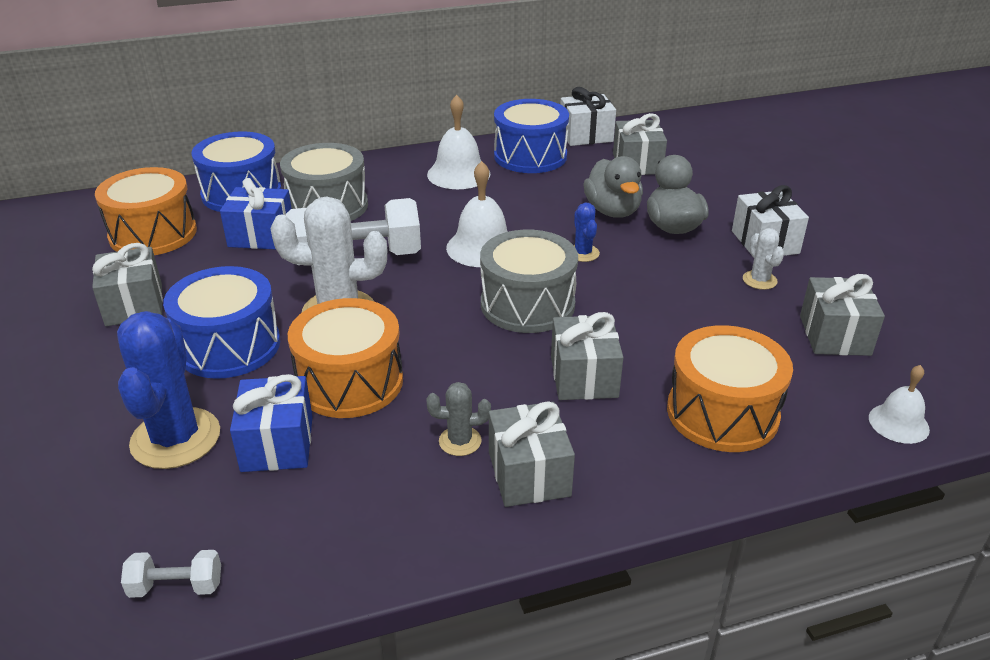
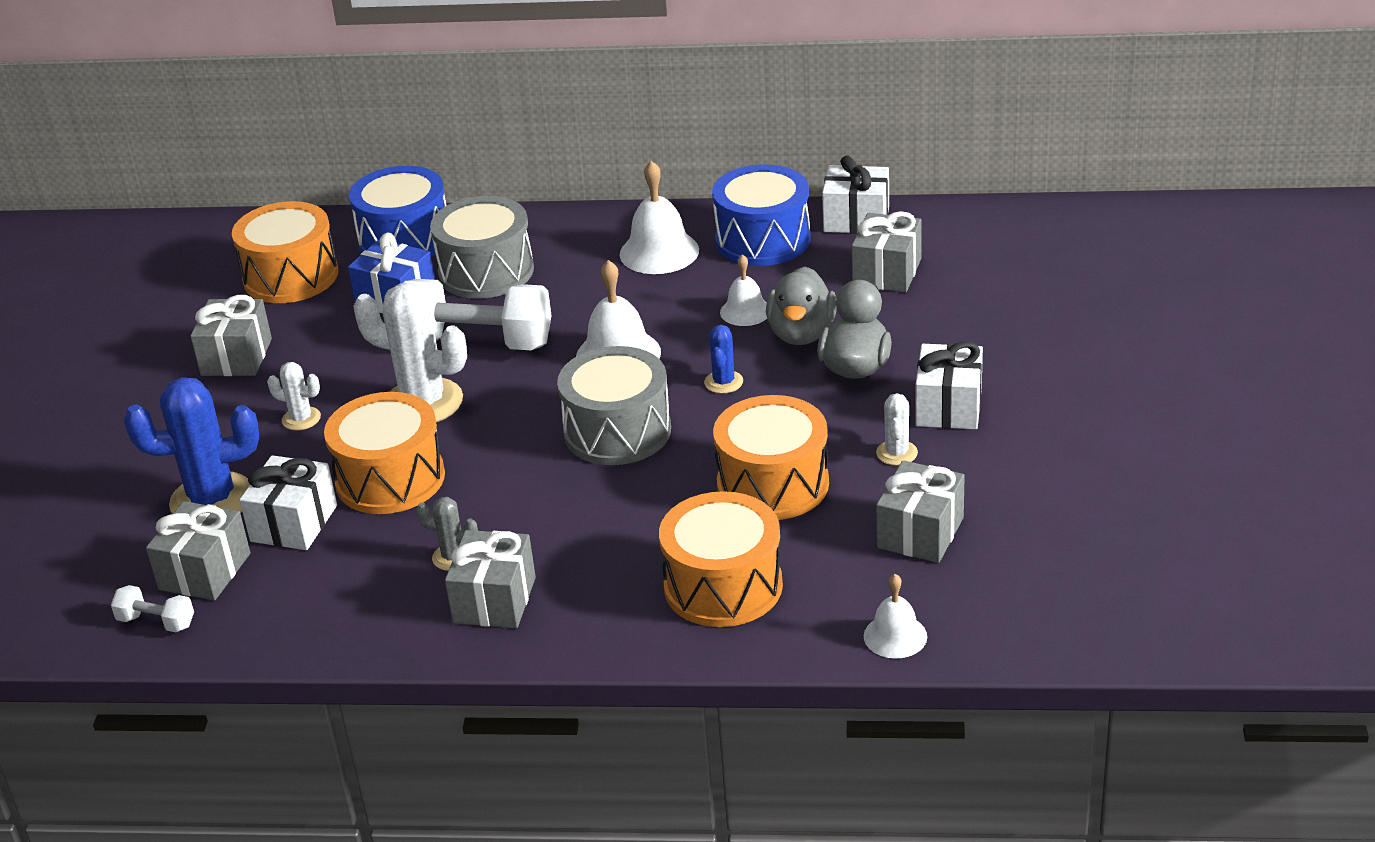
camera: 25 degrees right, 0 degrees up
(175, 438) = (212, 499): blue cactus -> blue cactus turned 60 degrees clockwise
(229, 346) = (301, 419): blue drum -> white cactus
(277, 443) = (294, 523): blue gift -> white gift
(557, 202) = (745, 311): none -> white bell
(584, 377) = (615, 521): grey gift -> grey gift (205, 571)
(688, 321) = (773, 484): none -> orange drum

